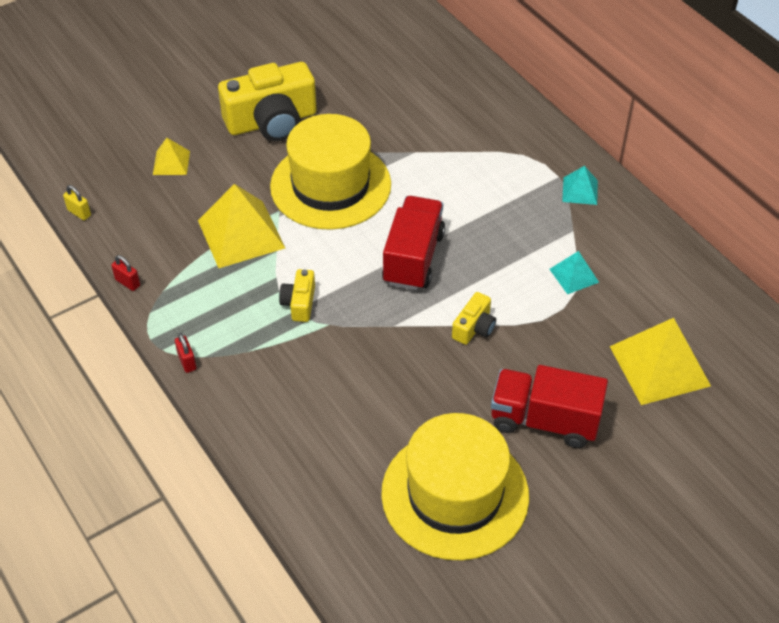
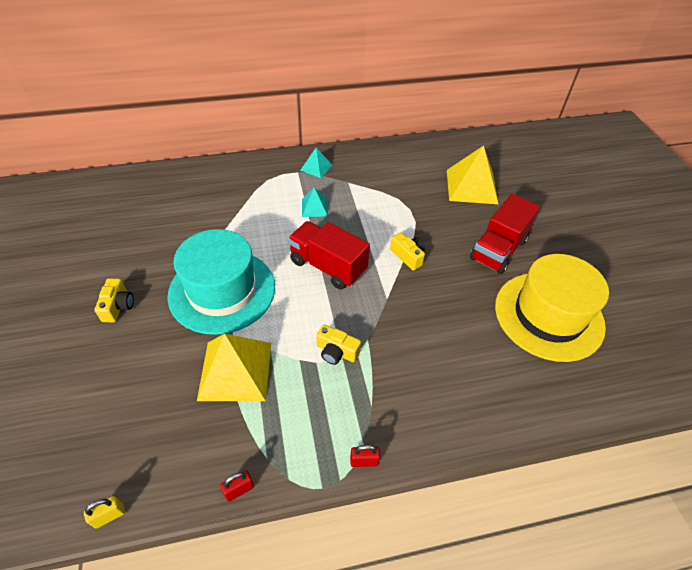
camera: 70 degrees left, 0 degrees up
(171, 162) = (105, 402): yellow pyramid -> none
(272, 121) = (118, 306): yellow camera -> yellow camera, size x0.47
(330, 185) = (222, 290): yellow hat -> turquoise hat
(574, 275) = (385, 195): turquoise pyramid -> turquoise pyramid (314, 207)

